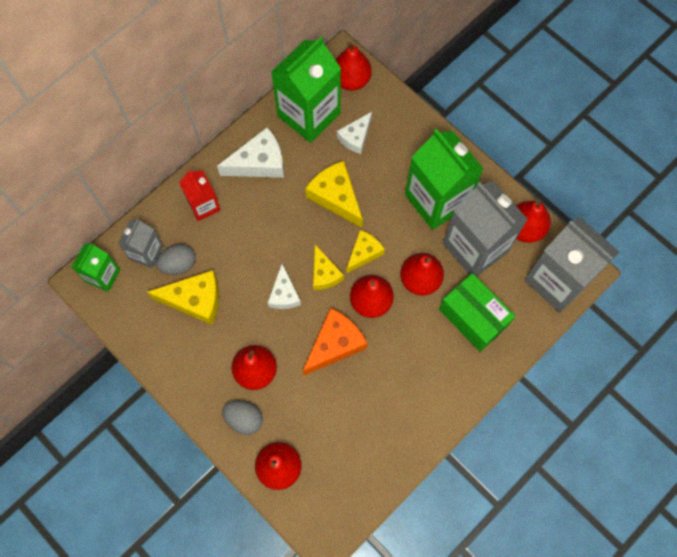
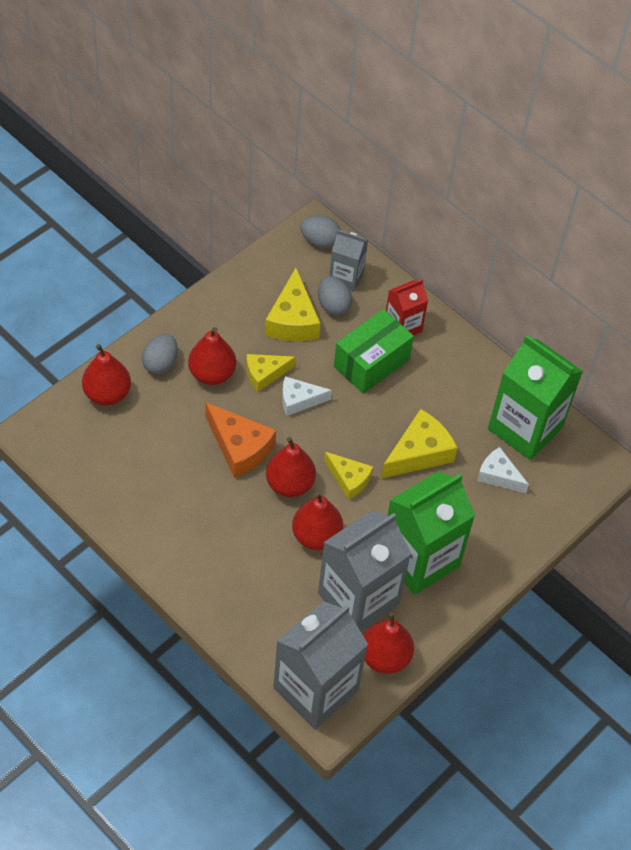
camera: 85 degrees right, 15 degrees down
(103, 275) = (320, 241): green carton -> grey egg
(259, 163) = (458, 378): white cheese -> none
(324, 274) = (323, 439): yellow cheese -> yellow cheese (264, 374)
(351, 80) = (577, 473): red pear -> none
(473, 317) = (268, 589): green box -> green box (371, 363)

